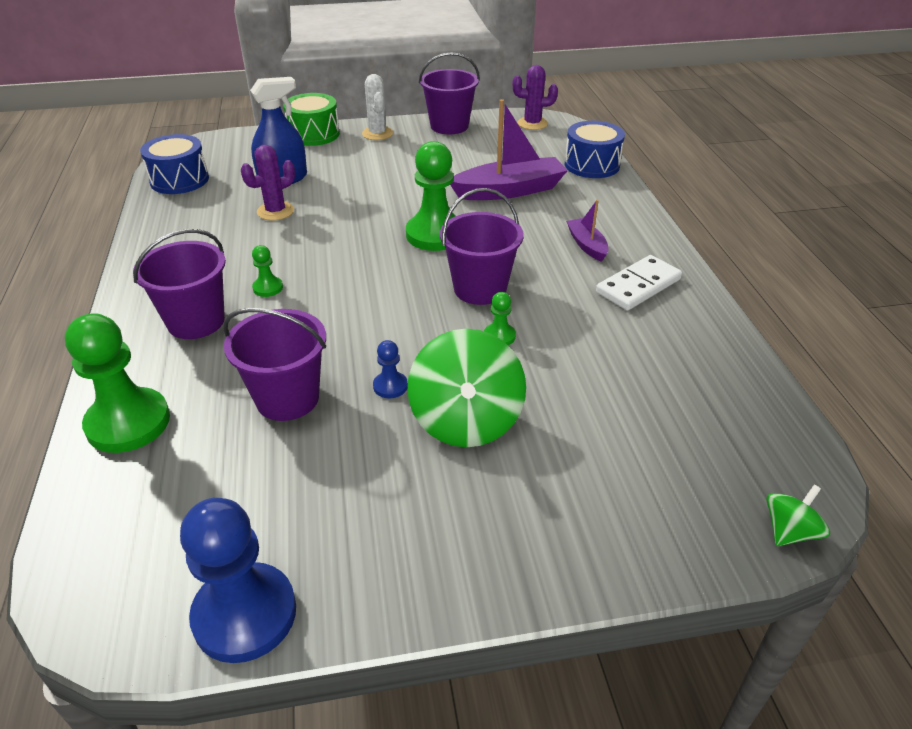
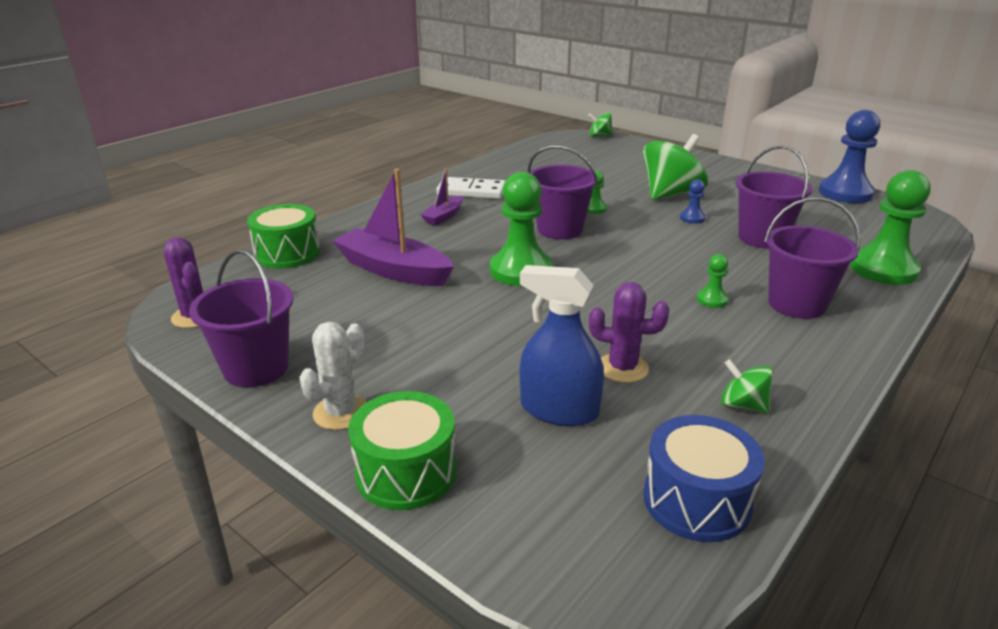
camera: 130 degrees left, 10 degrees down
(186, 226) = (743, 405): none -> green spinning top
(592, 165) = (287, 253): blue drum -> green drum

